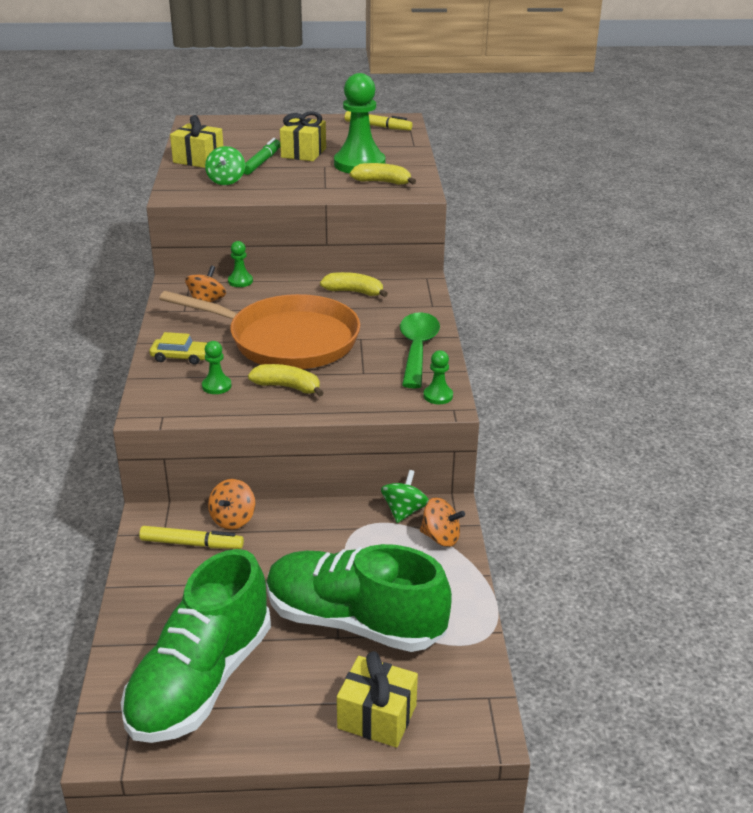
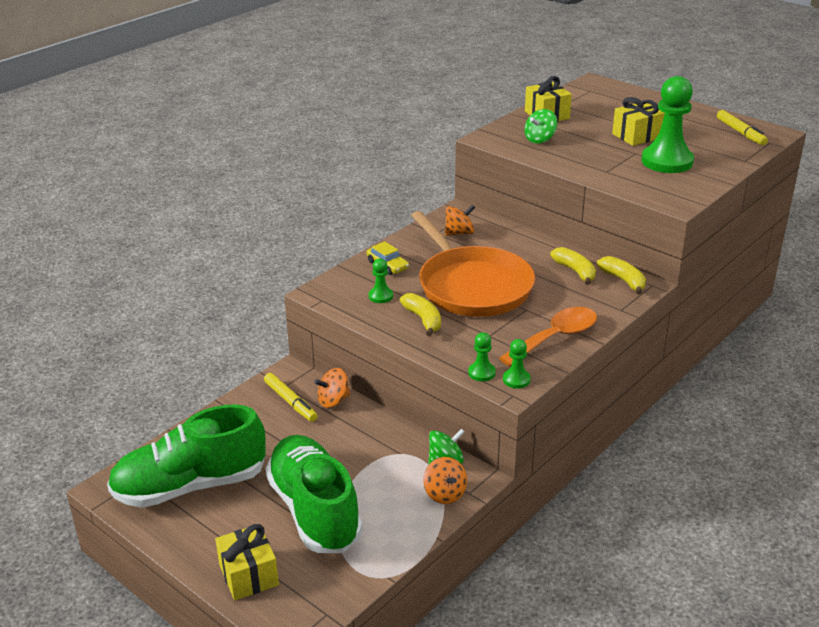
camera: 45 degrees right, 0 degrees up
(240, 281) = (504, 227): green pawn -> green pawn (481, 373)
(262, 162) = (590, 133): green marker -> none
(382, 182) = (660, 183): yellow banana -> yellow banana (623, 280)
(417, 349) = (555, 337): green spoon -> orange spoon

